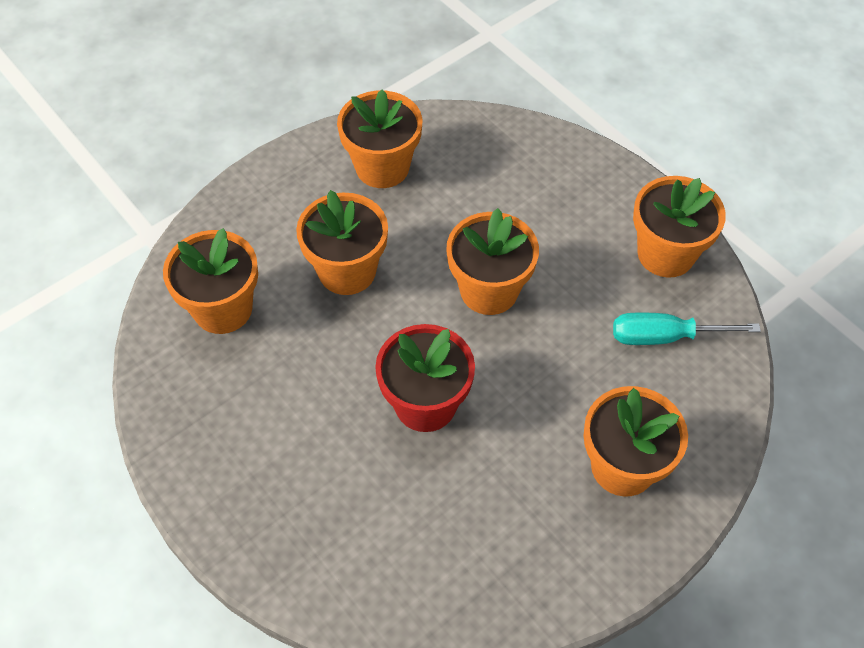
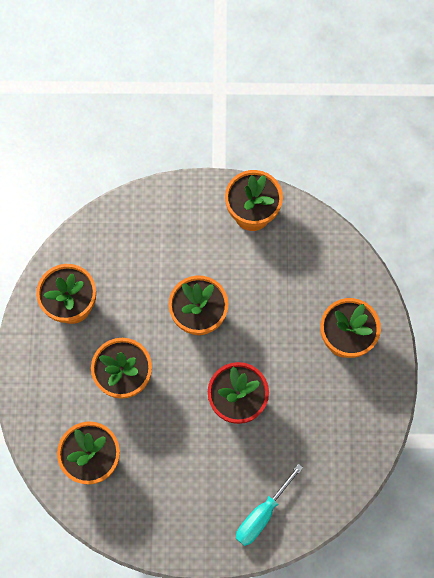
camera: 50 degrees left, 15 degrees up
(665, 337) = (296, 257): turquoise screwdriver -> turquoise screwdriver (262, 514)

